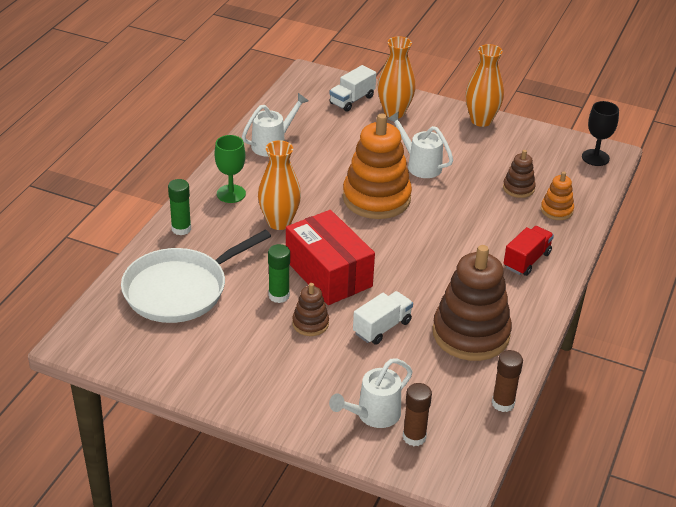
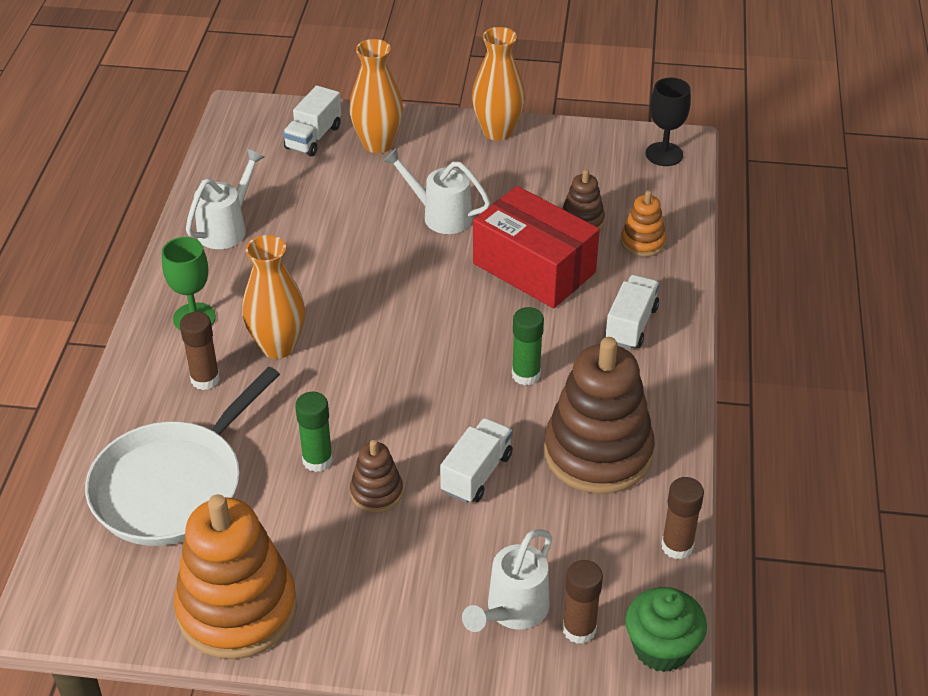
camera: 15 degrees left, 5 degrees up
(181, 229) = (141, 389): green glue stick -> green glue stick (526, 375)
(224, 232) = (205, 379): none -> brown glue stick
(328, 273) = (374, 409): red box -> red box (534, 268)
(376, 198) = (399, 279): orange stacking toy -> orange stacking toy (237, 609)
(466, 462) = (661, 648): none -> green cupcake
(526, 260) = (631, 325): red truck -> white truck

